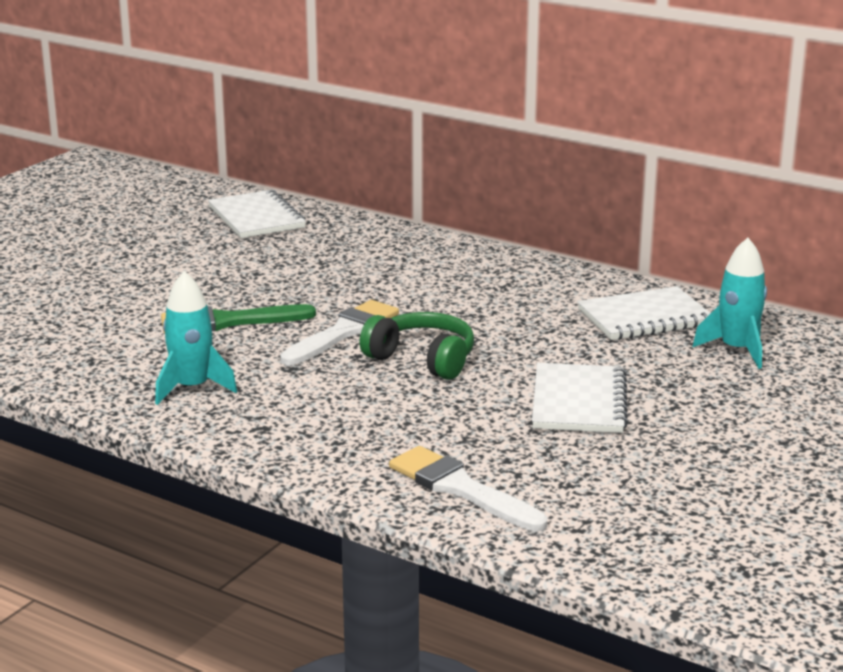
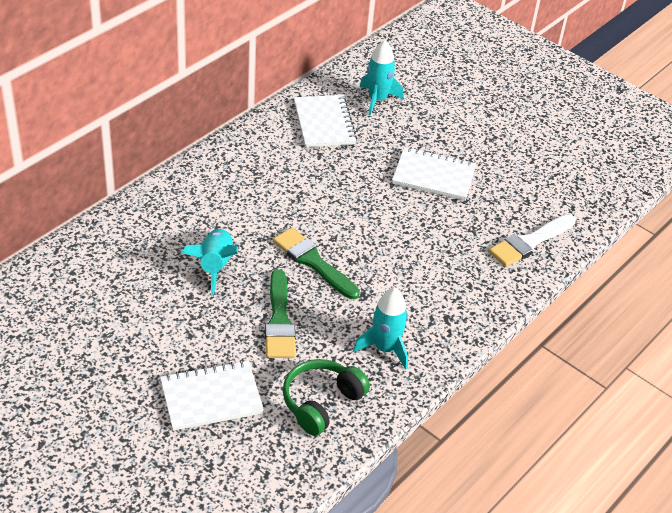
camera: 85 degrees left, 20 degrees up
(256, 218) = (68, 285): white notebook -> white notebook (211, 398)
(313, 280) = (215, 266): none -> turquoise rocket
(343, 332) = (313, 262): white brush -> green brush
(422, 359) = (363, 230): green headphones -> green headphones (321, 402)

